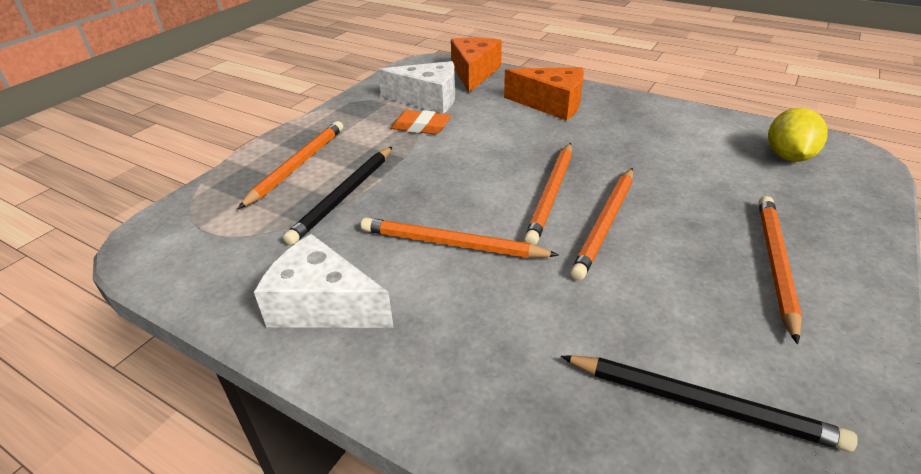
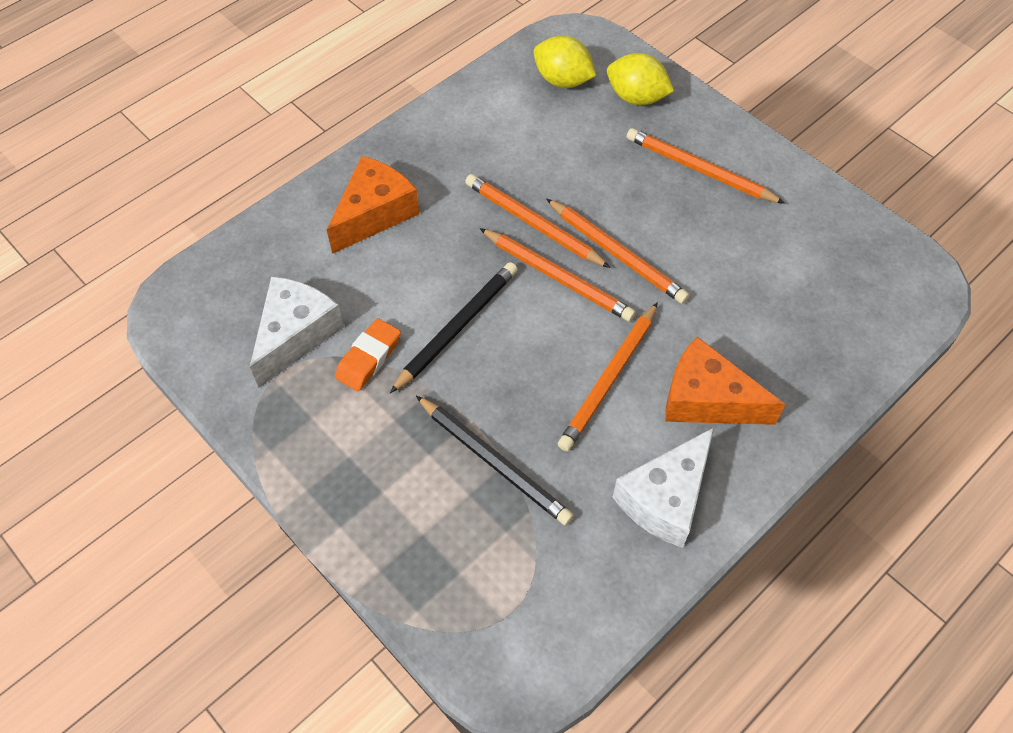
camera: 75 degrees left, 20 degrees up
(297, 165) = (406, 506): orange pencil -> orange pencil (533, 224)
(474, 73) = (242, 265): orange cheese -> orange cheese (707, 399)
(701, 404) = (816, 279): black pencil -> black pencil (457, 328)
(824, 203) = (636, 97): none -> yellow lemon

